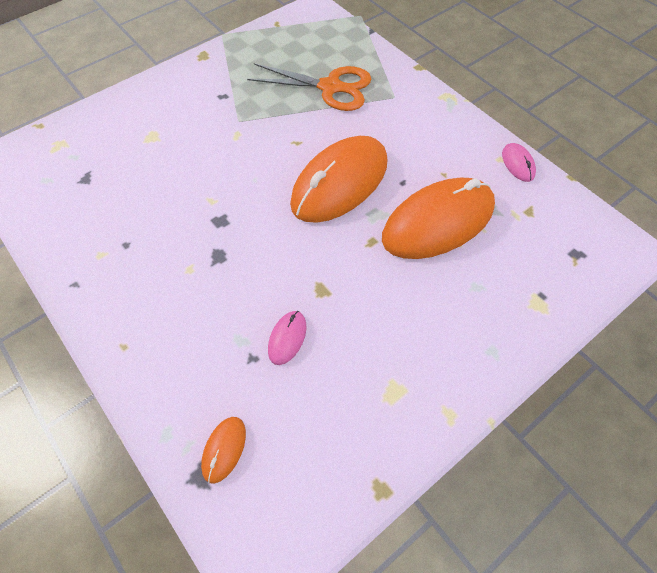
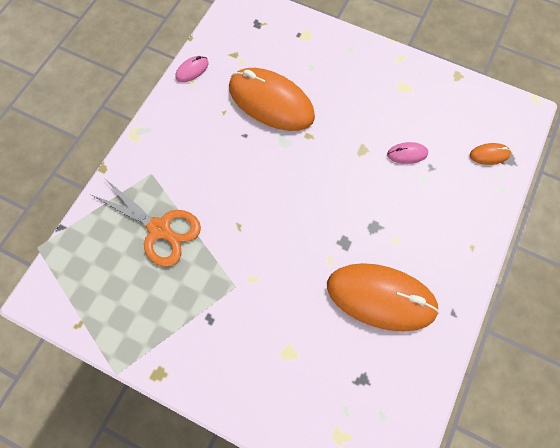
camera: 115 degrees left, 10 degrees up
(330, 87) = (159, 229): orange scissors -> orange scissors turned 135 degrees clockwise
(340, 183) = (266, 176): orange mouse -> orange mouse (381, 297)

